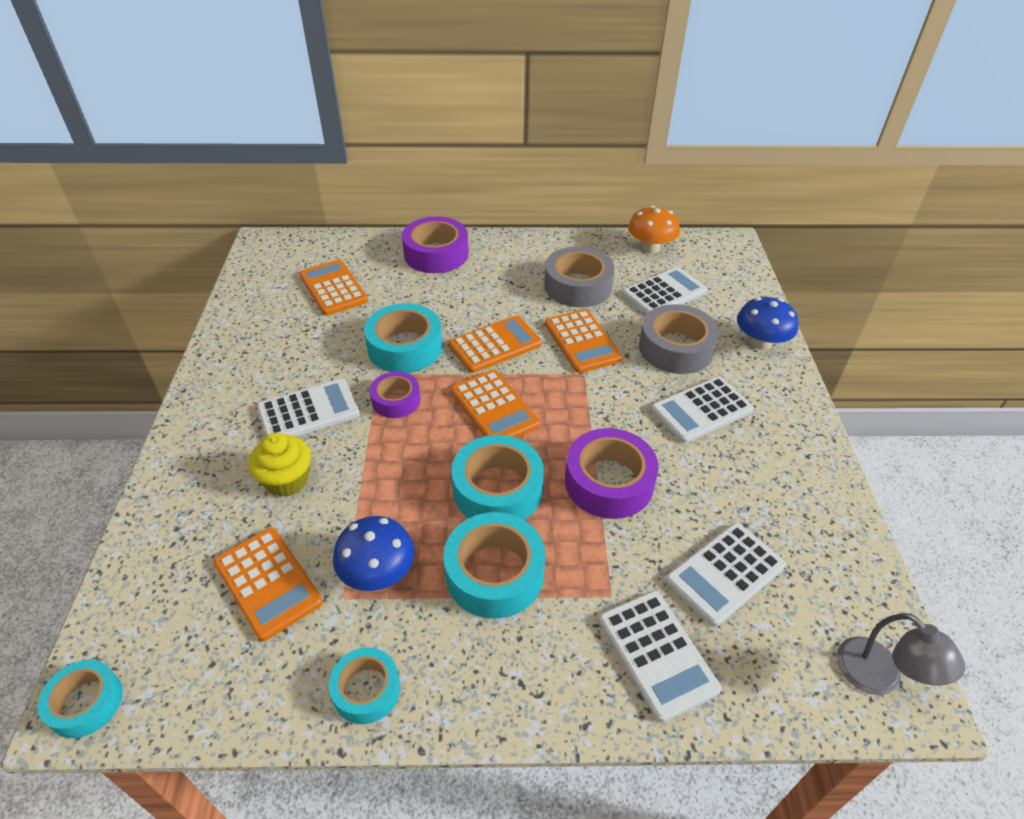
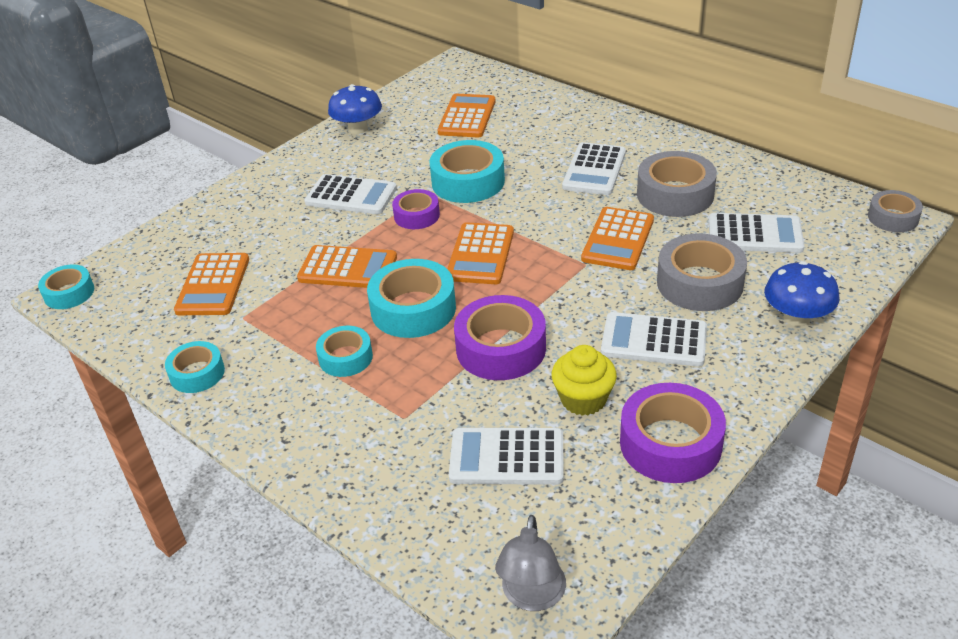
camera: 45 degrees right, 5 degrees down
(287, 480) = (289, 232): yellow cupcake -> yellow cupcake (583, 399)
(378, 573) = (277, 315): blue mushroom -> blue mushroom (358, 128)
(436, 254) = (580, 120): purple tape -> purple tape (670, 443)
(494, 573) = (345, 357): turquoise tape -> turquoise tape, size x0.60
(495, 345) = (540, 210): orange calculator -> orange calculator (347, 268)
(650, 248) = (797, 190): orange mushroom -> none
(657, 654) = (387, 470): white calculator -> white calculator (594, 170)
(726, 243) = (893, 218): none -> grey tape

